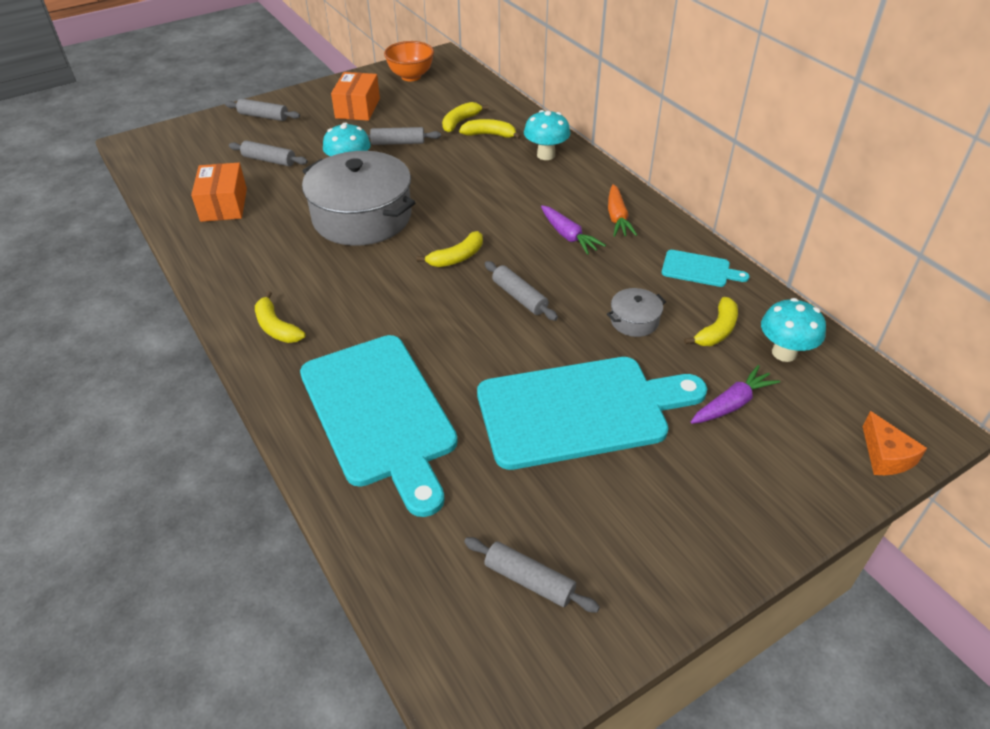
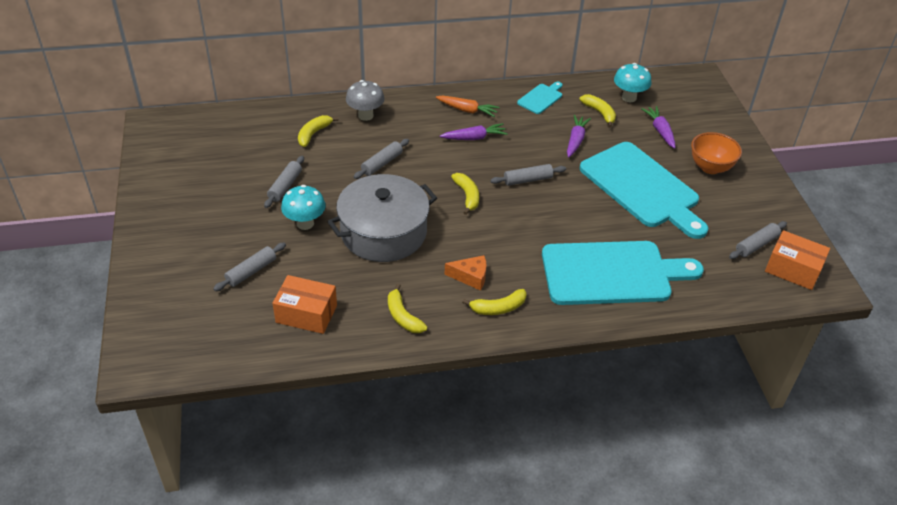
camera: 70 degrees left, 0 degrees up
(263, 116) = (163, 261): grey rolling pin -> grey rolling pin (382, 163)
(358, 108) = (203, 196): orange box -> orange box (793, 269)
(411, 76) = (173, 150): orange bowl -> orange bowl (710, 167)
(460, 122) = (280, 143): yellow banana -> yellow banana (403, 316)
(546, 155) = (365, 115): turquoise mushroom -> grey mushroom
(579, 410) = (642, 188): turquoise cutting board -> turquoise cutting board turned 135 degrees clockwise
(634, 321) = (575, 140): grey pot -> purple carrot
(885, 456) = (714, 98): orange cheese -> orange cheese (470, 277)

